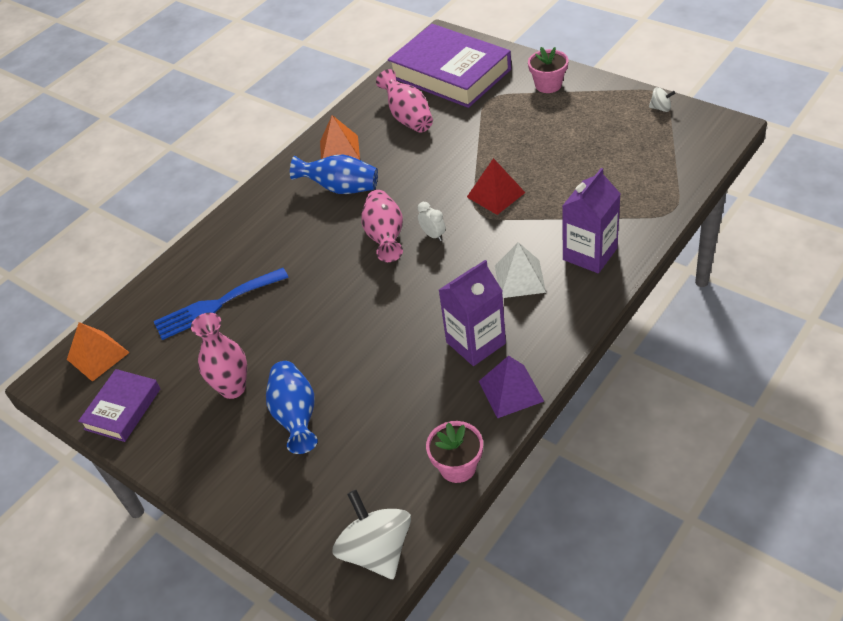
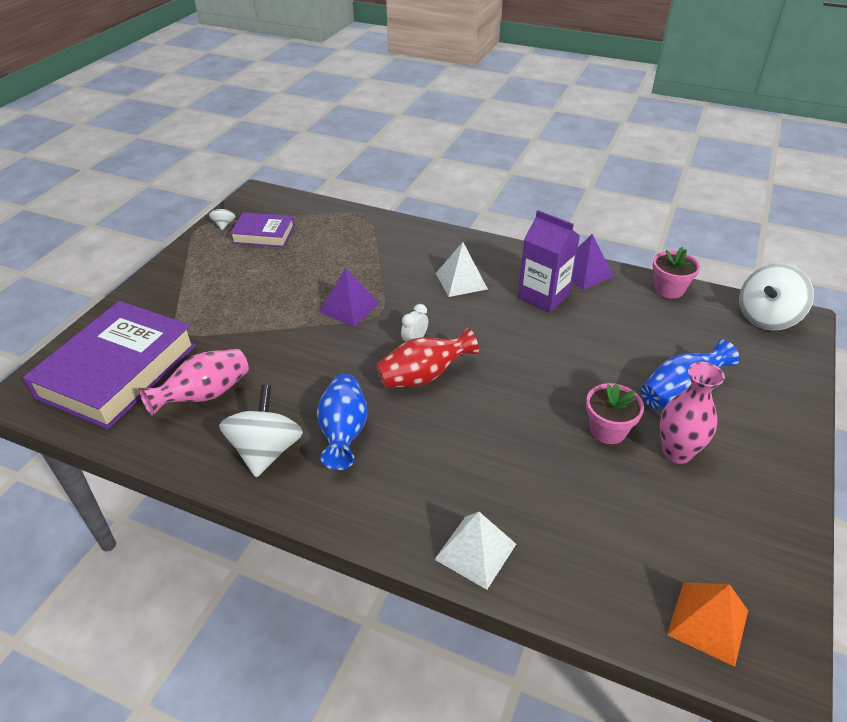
camera: 110 degrees left, 5 degrees down
(123, 409) = (763, 553): purple book -> purple book (263, 234)
(208, 248) = (475, 551): none -> white pyramid
(216, 305) = (571, 507): blue fork -> none
(339, 150) = (266, 451): orange pyramid -> white spinning top
(385, 237) = (423, 376): pink vase -> red vase
(495, 194) = (349, 307): red pyramid -> purple pyramid
(548, 85) = (167, 292): pink flower pot -> pink flower pot (608, 430)
(590, 254) = (422, 248): purple carton -> none

